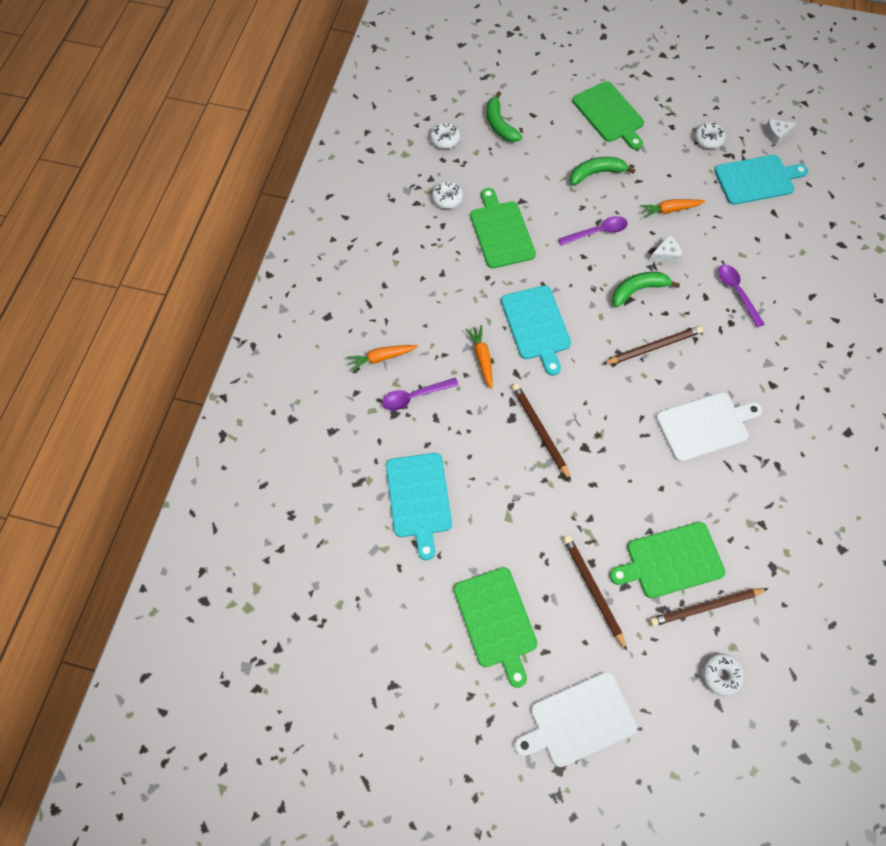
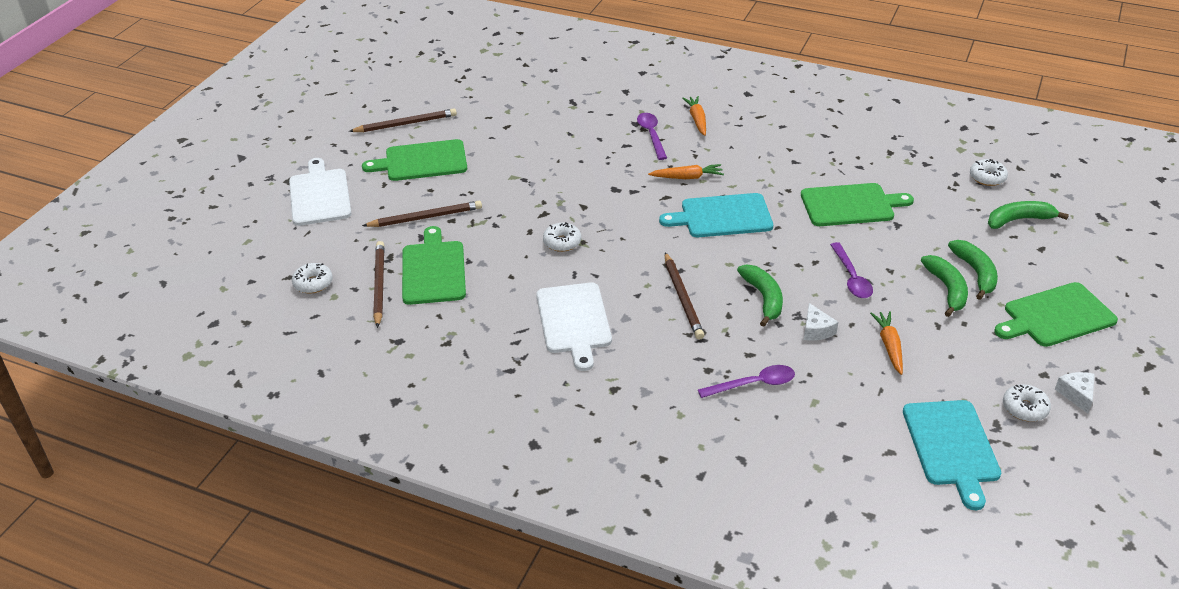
camera: 100 degrees right, 25 degrees down
(419, 499) = (547, 131): turquoise cutting board -> none
(447, 198) = (898, 172): white donut -> white donut (562, 242)
(539, 431) = (597, 205): brown pencil -> brown pencil (406, 124)
(572, 155) = (975, 273): none -> green banana
(776, 135) = (1047, 490): white cheese -> white cheese (1076, 394)

